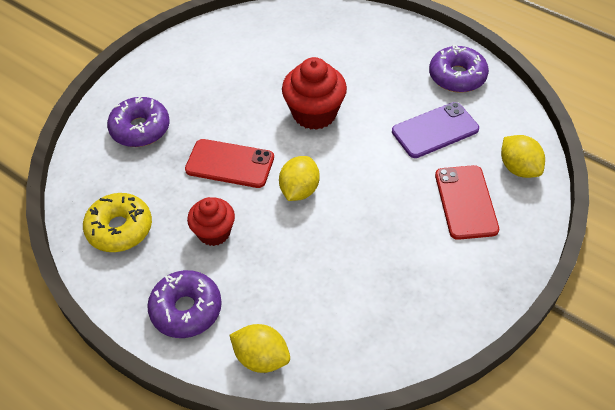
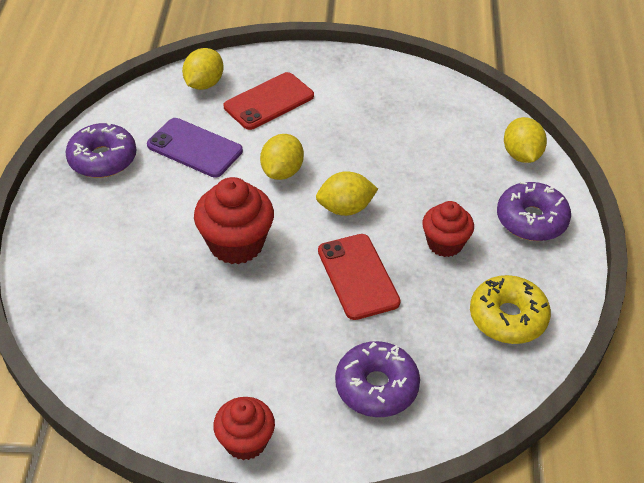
camera: 125 degrees left, 5 degrees down
(163, 58) = (245, 441): none -> red cupcake
(369, 171) = (282, 171): none -> yellow lemon

